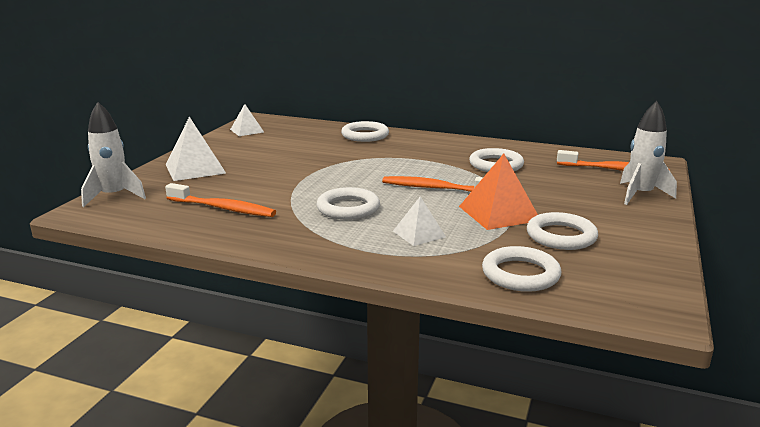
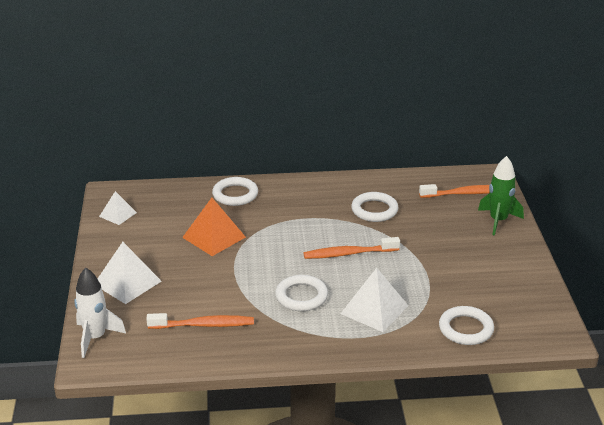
camera: 25 degrees left, 10 degrees up
(419, 234) = (374, 309): white pyramid -> white pyramid, size x1.65
(499, 213) = (414, 270): orange pyramid -> orange pyramid (214, 237)
(561, 236) = (470, 283): white ring -> none
(640, 195) = (498, 221): white rocket -> green rocket

